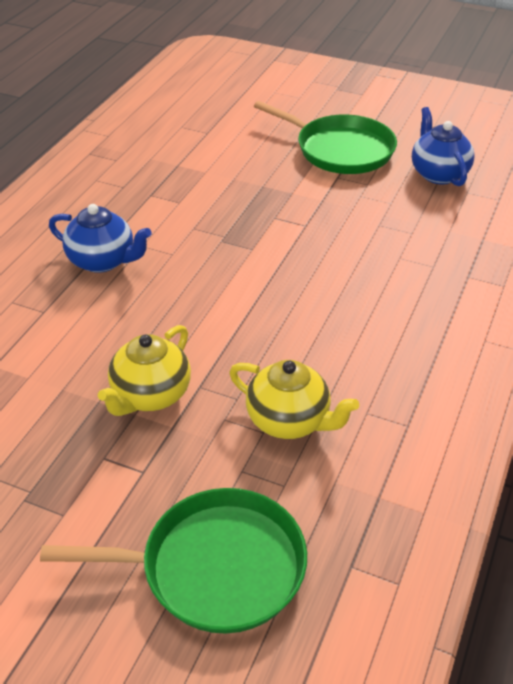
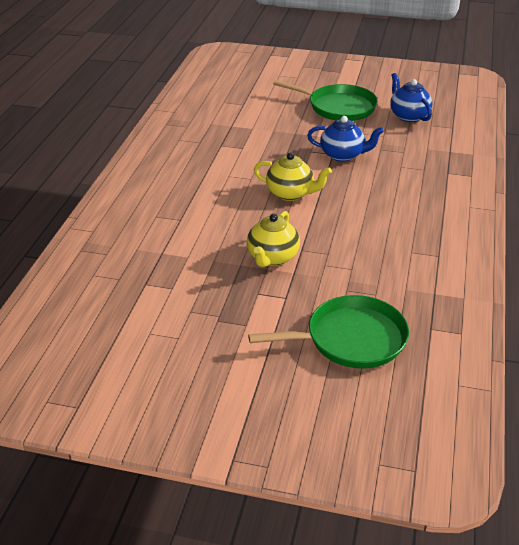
camera: 10 degrees left, 5 degrees down
(103, 261) = (206, 187): blue teapot -> blue teapot (343, 155)
(290, 421) = (366, 261): yellow teapot -> yellow teapot (291, 193)

